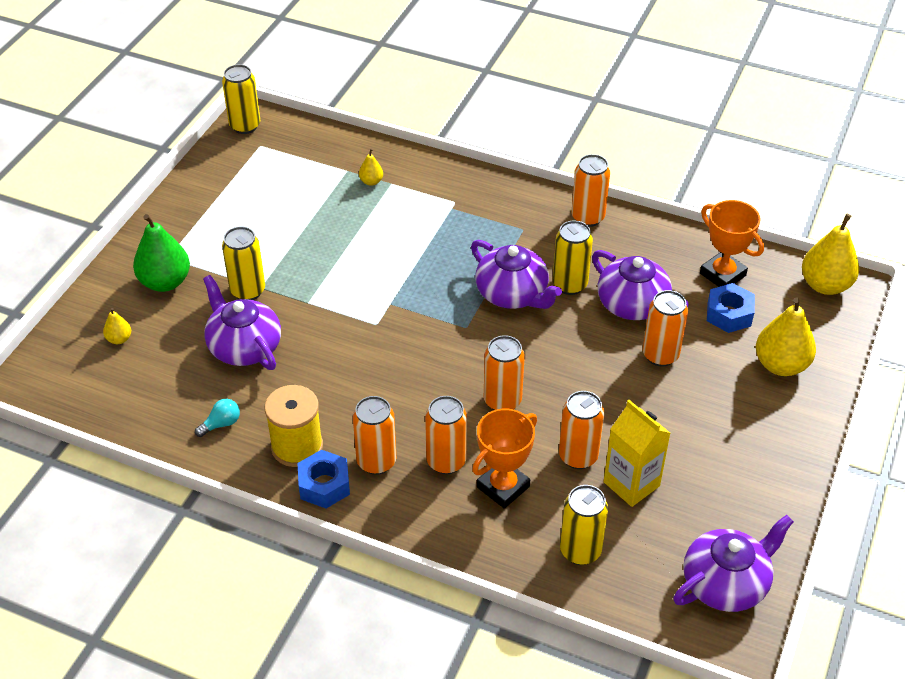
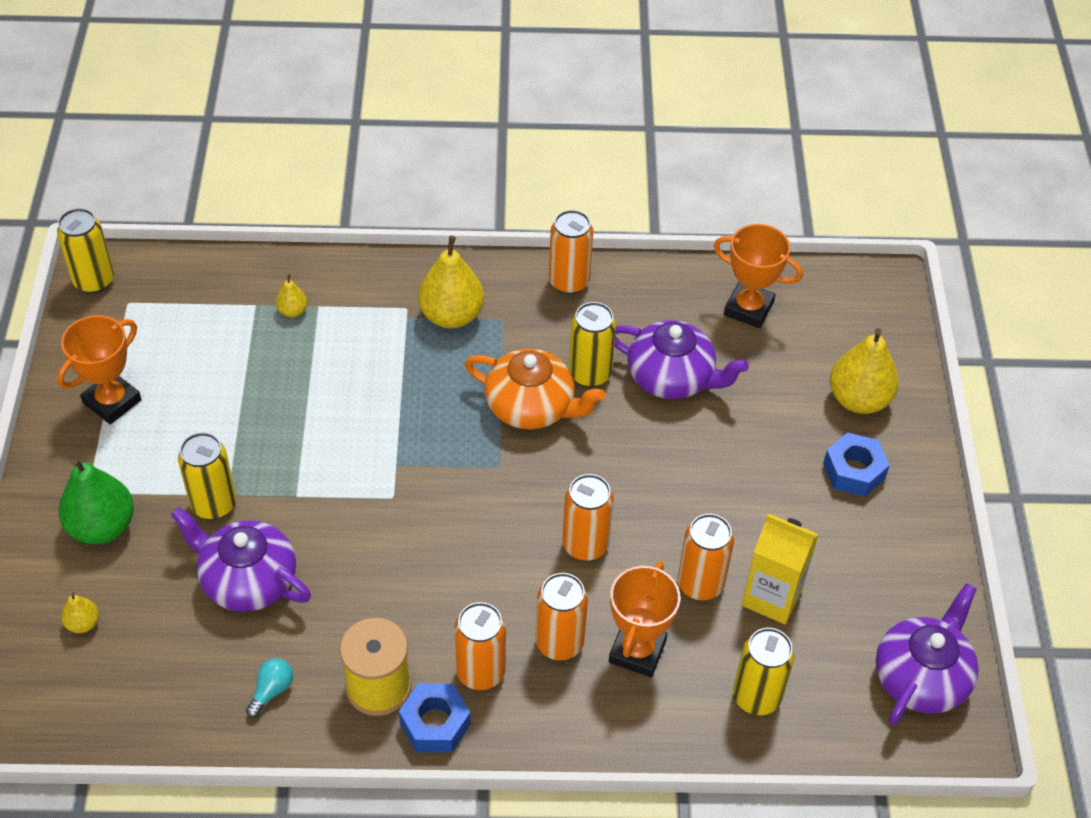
camera: 25 degrees left, 5 degrees up
(215, 205) = (112, 401): none -> orange trophy
(513, 294) = (531, 407): purple teapot -> orange teapot
(660, 355) = (729, 430): orange can -> none
(729, 314) = (777, 355): blue nut -> blue nut (853, 471)
(825, 285) = (860, 288): yellow pear -> yellow pear (451, 316)

